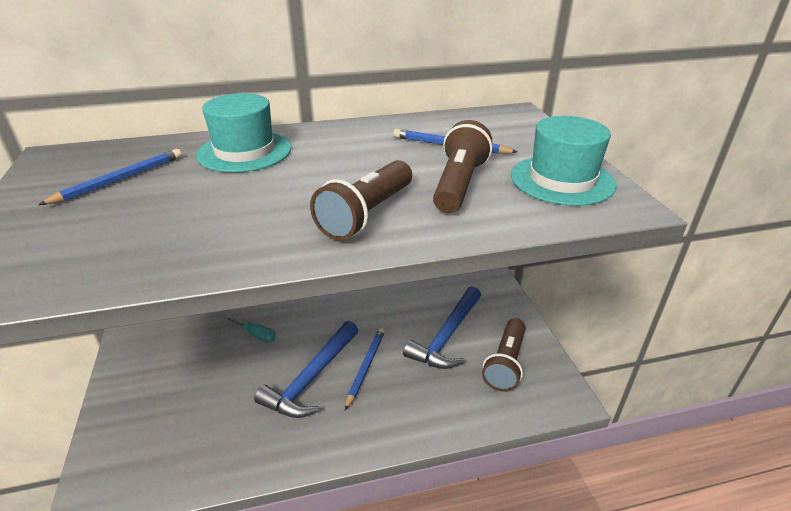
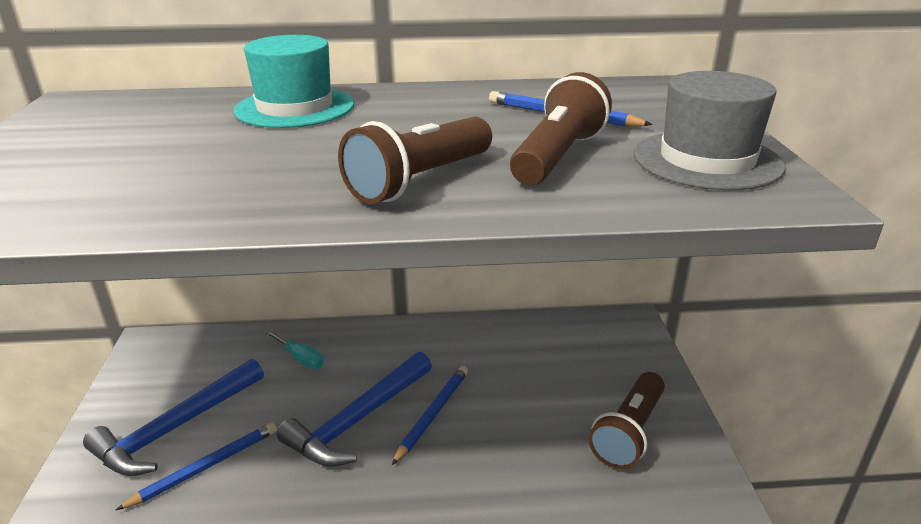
camera: 10 degrees right, 5 degrees down
(120, 180) = (135, 127): blue pencil -> blue pencil (205, 467)
(446, 336) = (551, 388): blue hammer -> blue hammer (175, 428)
(562, 180) = (707, 160): turquoise hat -> grey hat

